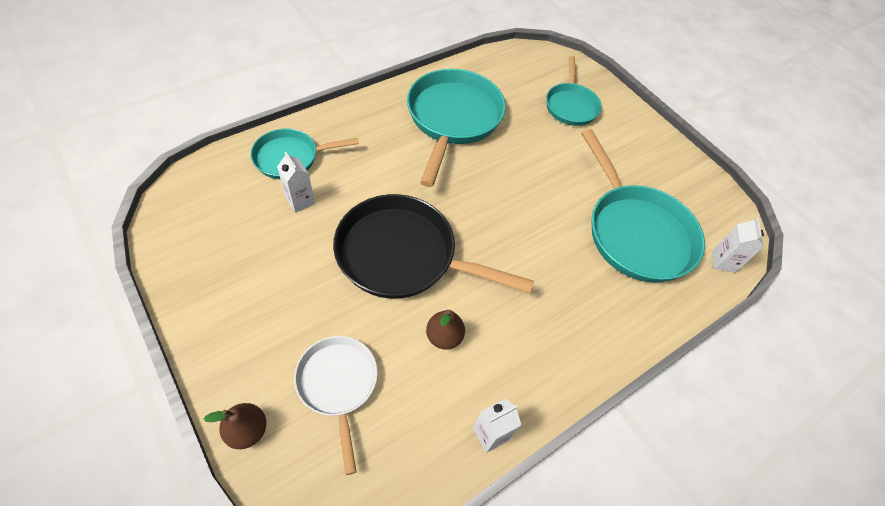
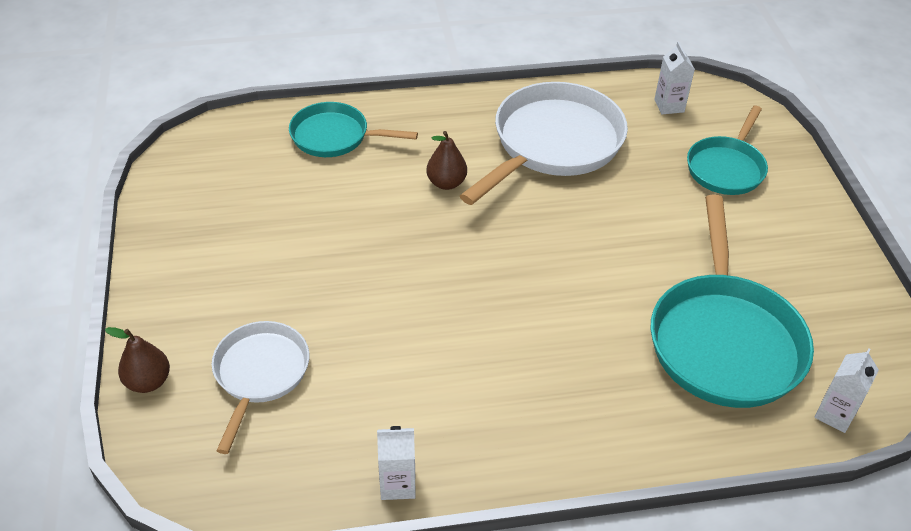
camera: 30 degrees right, 10 degrees down
(300, 201) = (321, 183): white carton -> white carton (669, 106)
(403, 255) = (404, 272): black pan -> none
(444, 337) = (402, 369): brown pear -> brown pear (446, 183)
(453, 119) = (553, 144): turquoise pan -> white pan

